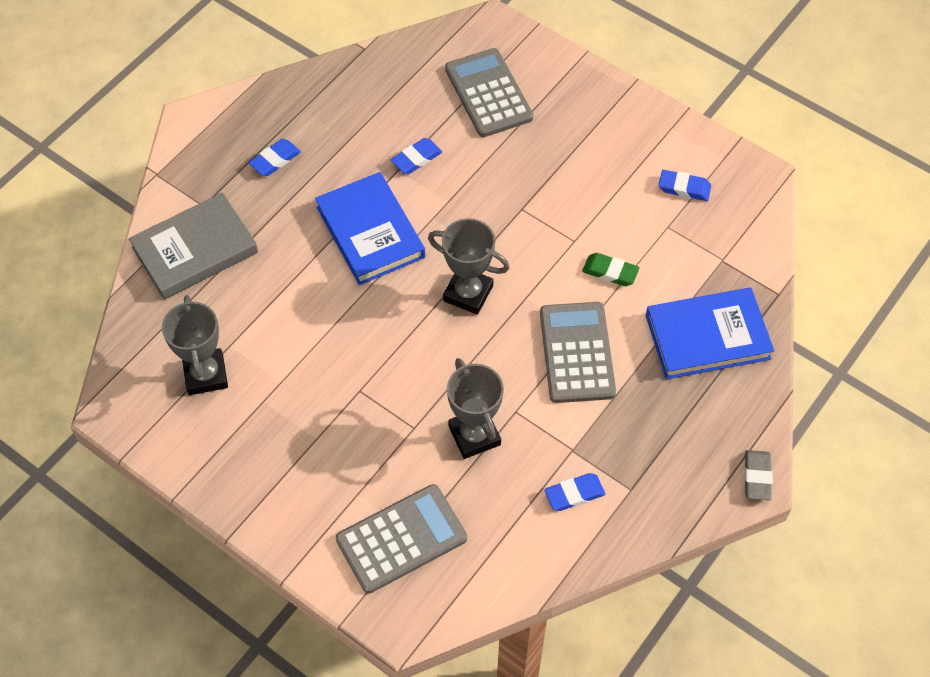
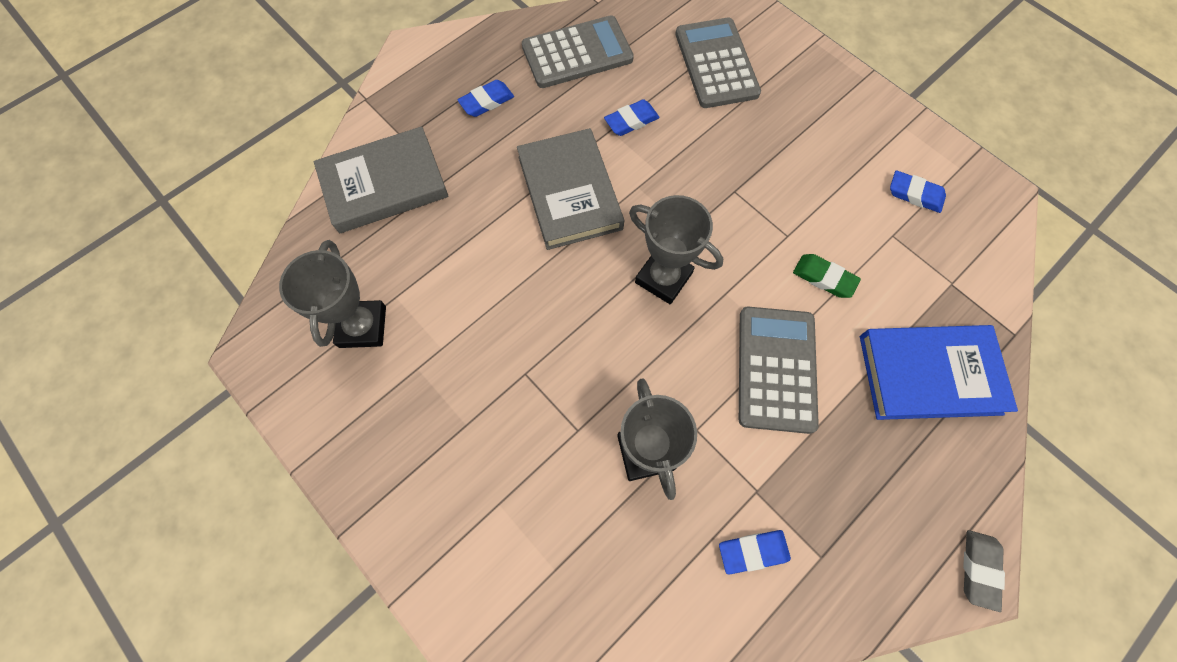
camera: 10 degrees right, 10 degrees up
(370, 232) = (570, 192): blue book -> grey book
(401, 539) = (539, 574): grey calculator -> grey calculator (577, 53)

